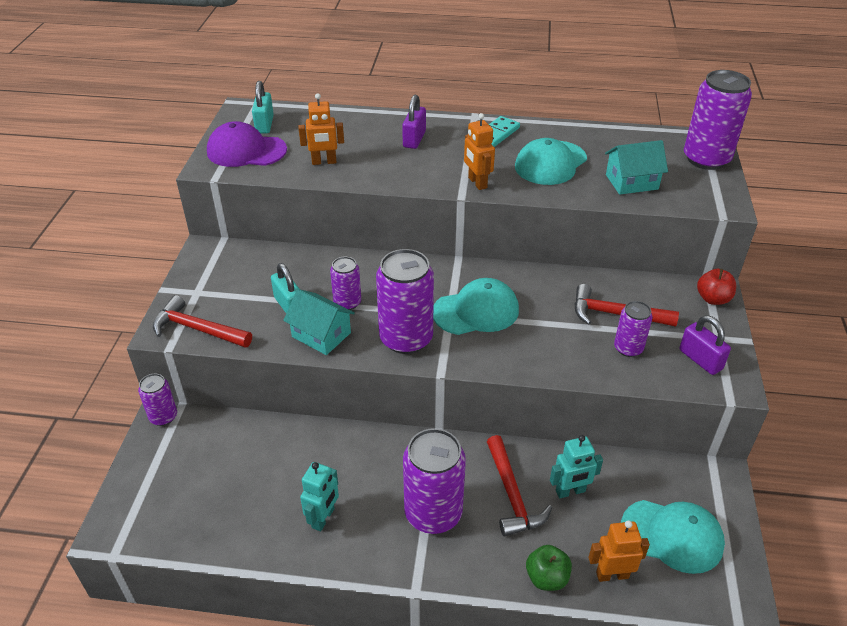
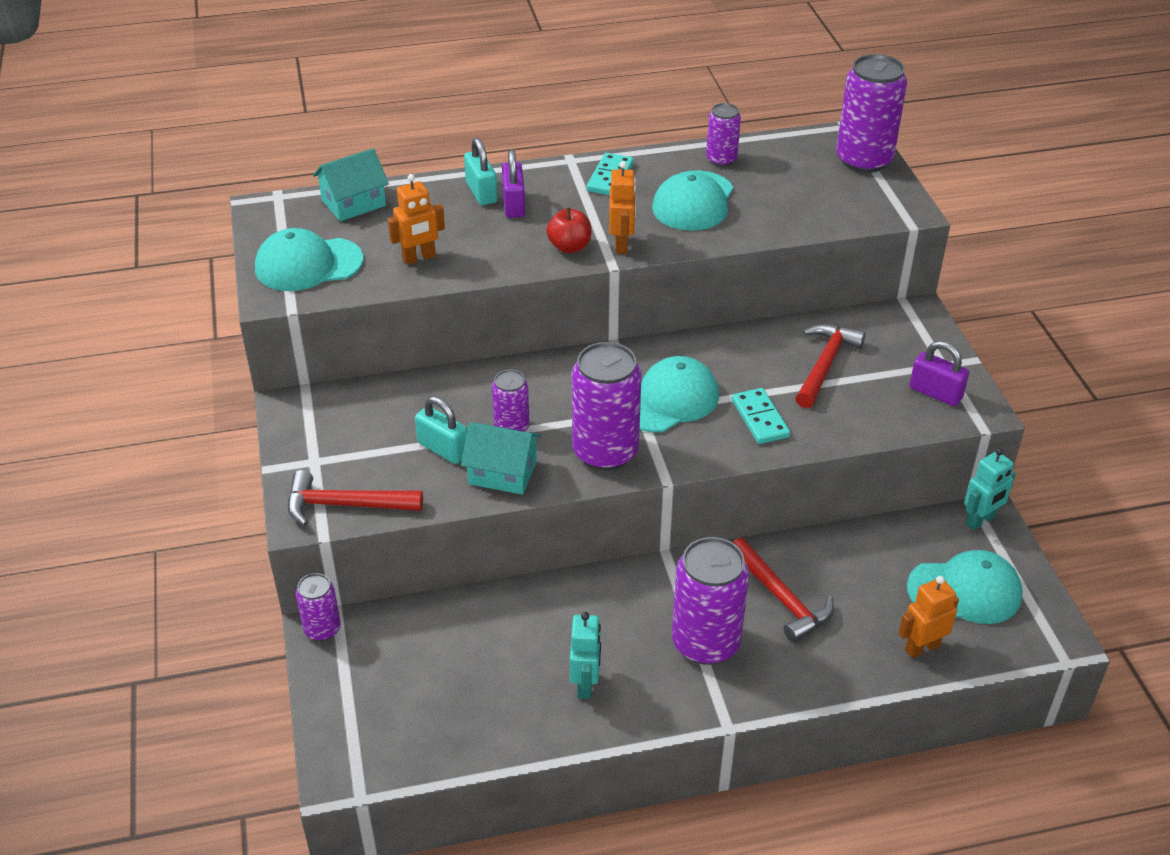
camera: 20 degrees left, 0 degrees up
(246, 151) = (308, 264): purple cap -> turquoise cap
(264, 124) = (309, 224): turquoise padlock -> turquoise padlock (481, 192)
(477, 183) = (621, 244): orange robot -> orange robot turned 135 degrees counterclockwise
(541, 344) = (760, 418): none -> turquoise domino
(546, 578) = (857, 671): green apple -> none
(570, 491) = (841, 577): turquoise robot -> turquoise robot (980, 520)
(616, 314) = (825, 365): red hammer -> red hammer turned 120 degrees clockwise
(628, 348) = (855, 400): purple can -> purple can (721, 159)
(631, 182) = (796, 205): turquoise house -> turquoise house (353, 203)
(713, 299) = (919, 322): red apple -> red apple (569, 247)

